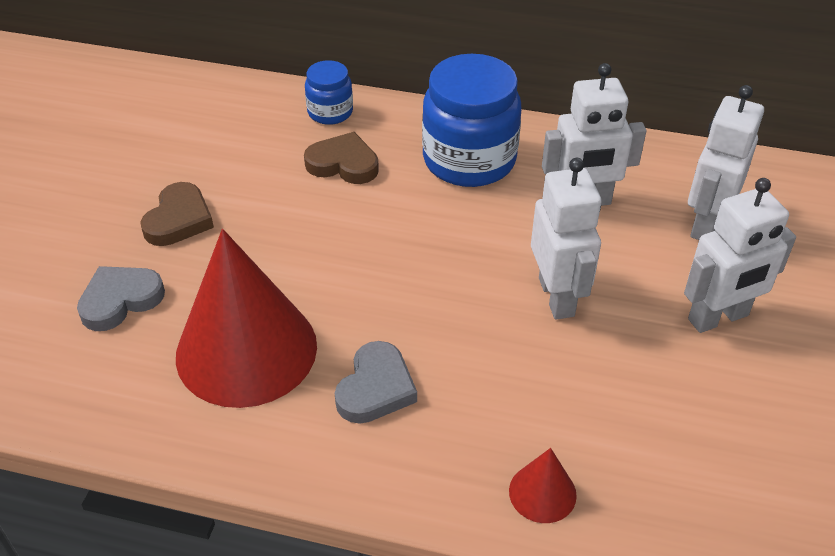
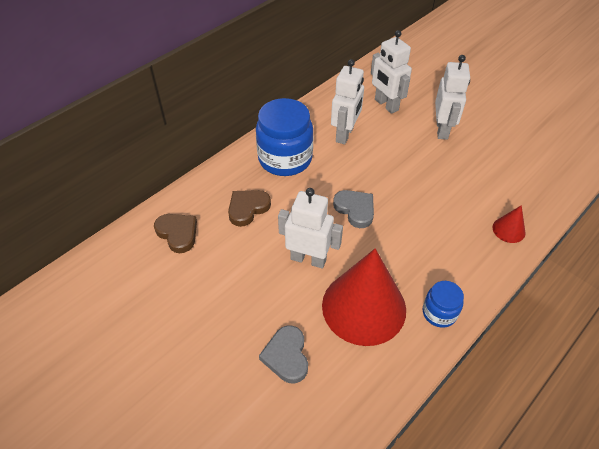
camera: 60 degrees left, 5 degrees up
(179, 219) = (236, 302): brown heart -> brown heart (178, 233)
(330, 112) = (198, 196): blue jar -> blue jar (439, 313)
(375, 388) = (420, 262): grey heart -> grey heart (355, 209)
(557, 297) = (400, 172): white robot -> white robot (308, 259)

